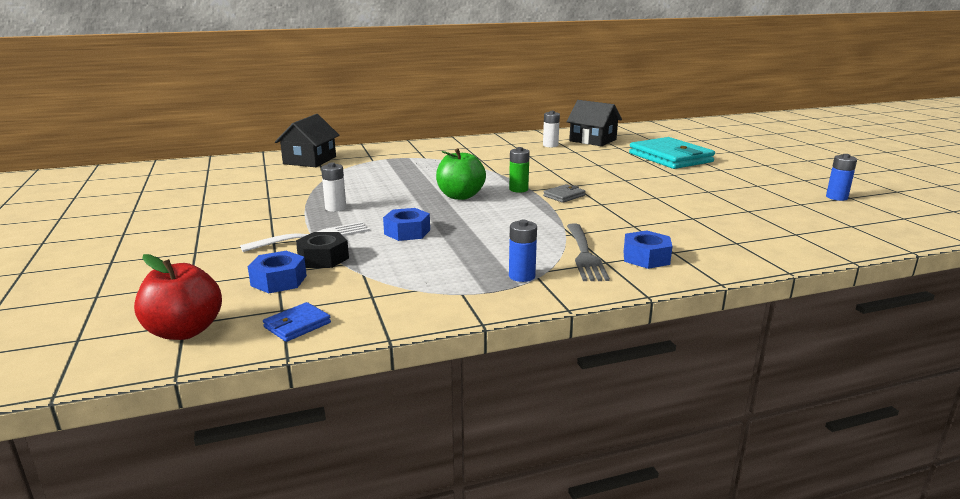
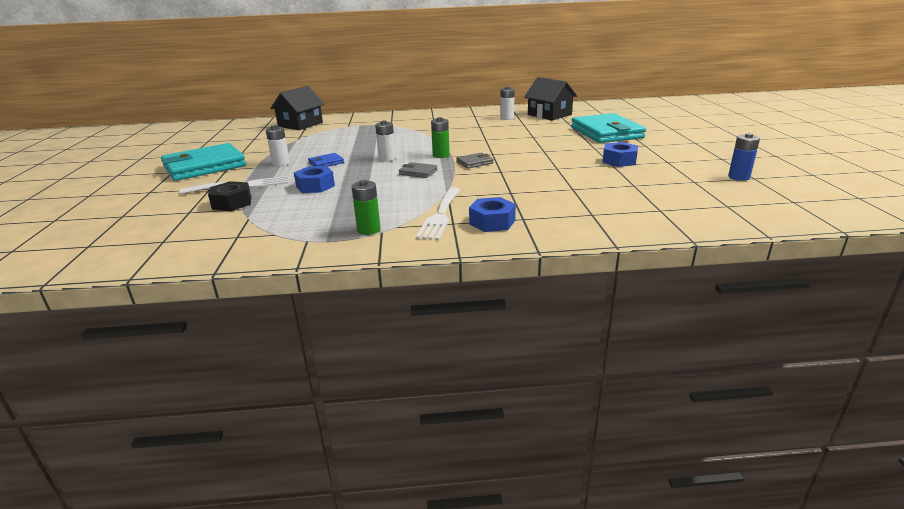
camera: 15 degrees right, 5 degrees up
(184, 331) = (82, 251): red apple -> none
(237, 217) = (205, 166): none -> turquoise wallet
(279, 280) = (183, 218): blue nut -> blue nut (619, 161)
(297, 325) = (160, 254): blue wallet -> blue wallet (326, 163)
(460, 196) = (387, 159): green apple -> white battery
(512, 209) = (418, 172): none -> grey wallet
(522, 276) = (369, 230): blue battery -> green battery
(585, 255) = (440, 215): grey fork -> white fork

